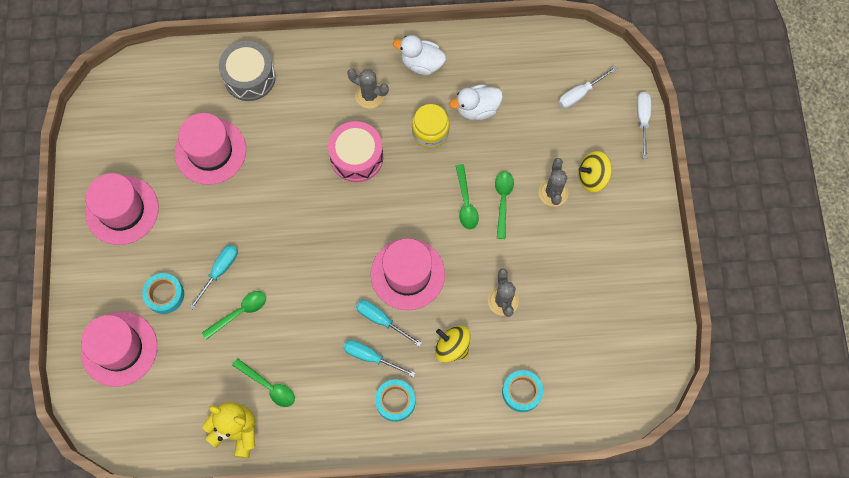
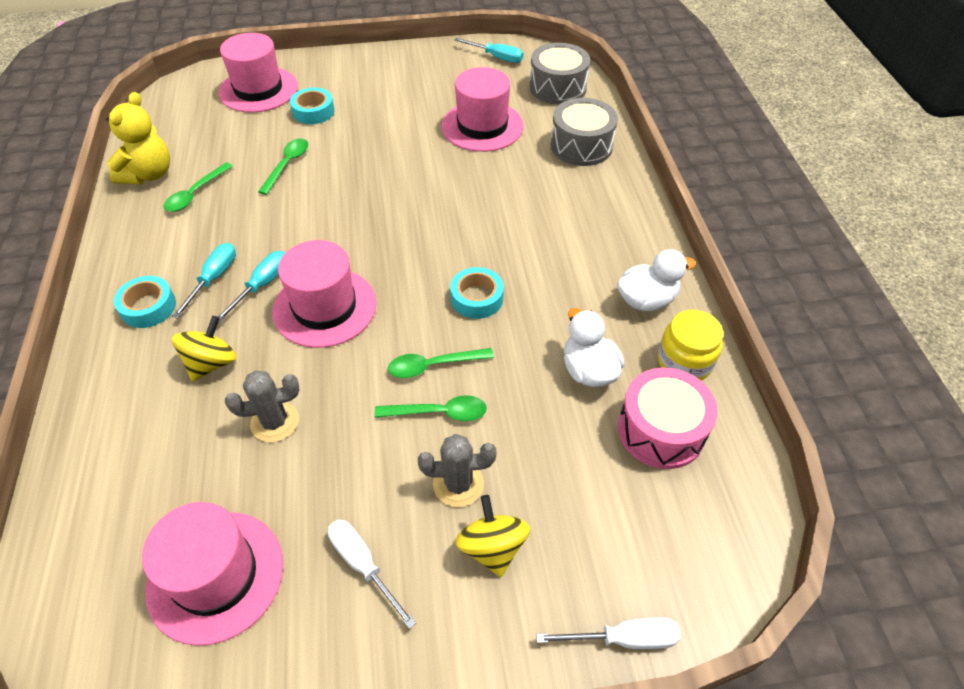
camera: 85 degrees right, 20 degrees down
(122, 210) = (408, 76): pink hat -> pink hat (216, 576)
(163, 83) = (557, 87): none -> grey drum
(219, 271) = (338, 145): turquoise screwdriver -> turquoise screwdriver (496, 57)
(240, 312) = (287, 164): green spoon -> green spoon turned 120 degrees counterclockwise
(356, 157) = (490, 244): pink drum -> pink drum (661, 430)
(369, 95) = (583, 250): grey cactus -> none
(421, 63) = (646, 300): white duck -> white duck turned 60 degrees clockwise
(430, 132) = (539, 317): yellow jar -> yellow jar (684, 361)
(521, 392) = (124, 455): turquoise tape -> turquoise tape (477, 298)
(580, 94) = (652, 520): white screwdriver -> white screwdriver (363, 565)

